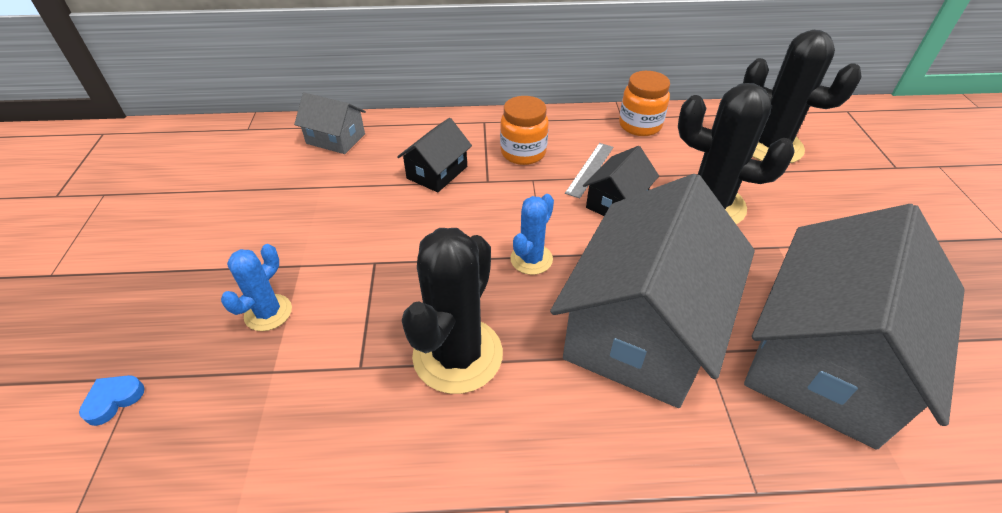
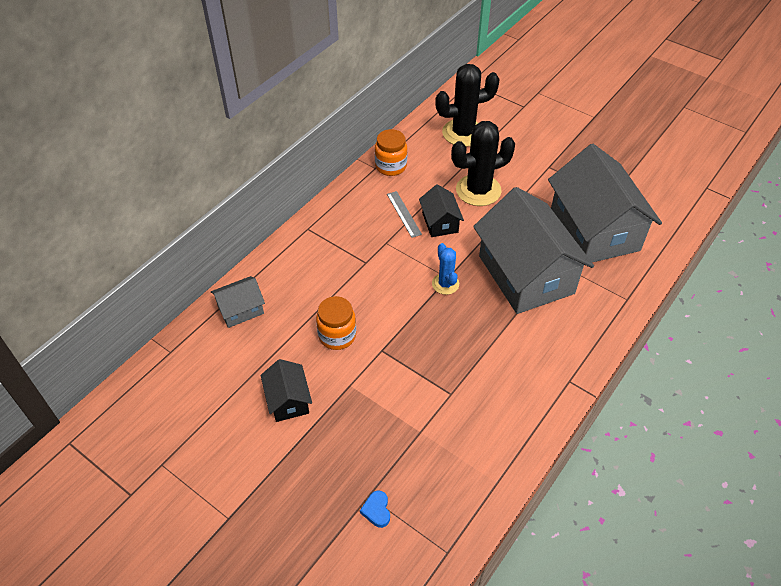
camera: 50 degrees left, 5 degrees up
(268, 313) = (375, 416): blue cactus -> none
(437, 172) = (333, 280): black house -> black house (288, 400)
(458, 355) = (478, 351): black cactus -> none
(523, 153) = (358, 231): orange jar -> orange jar (337, 336)

